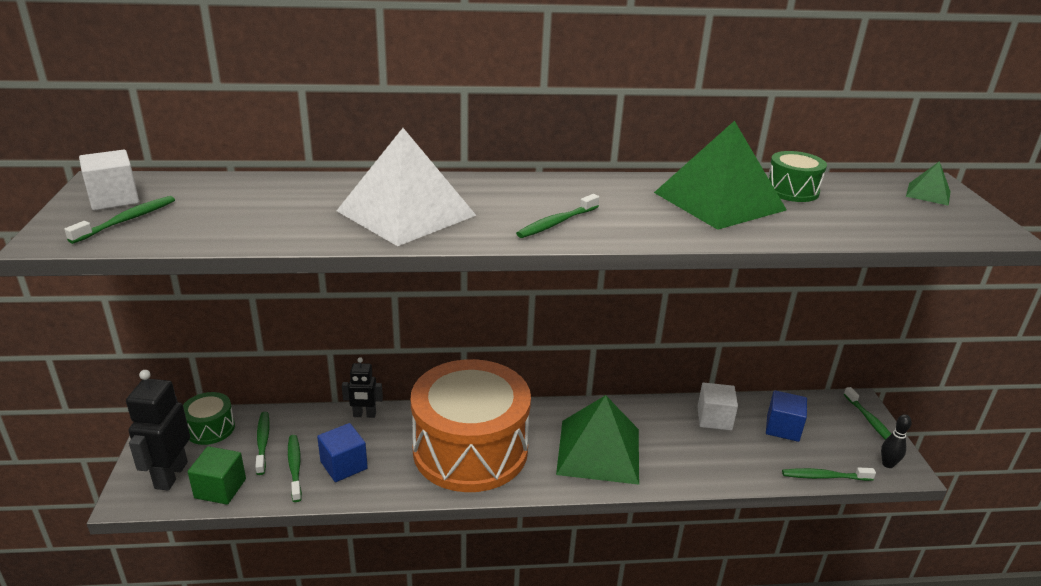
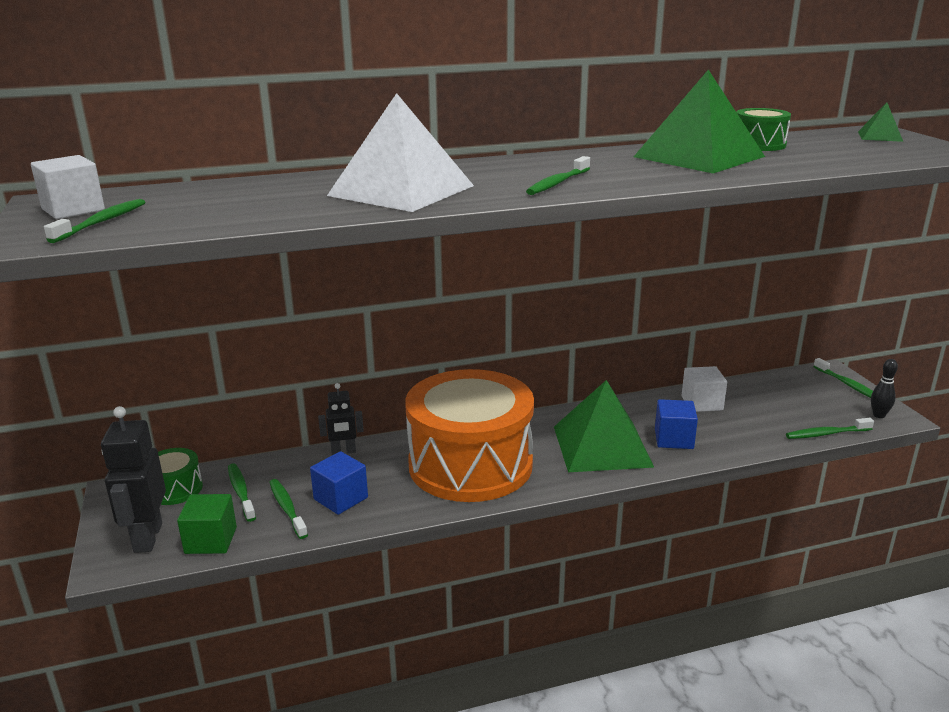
camera: 10 degrees left, 5 degrees down
(782, 428) = (770, 401): blue cube -> blue cube (673, 439)

